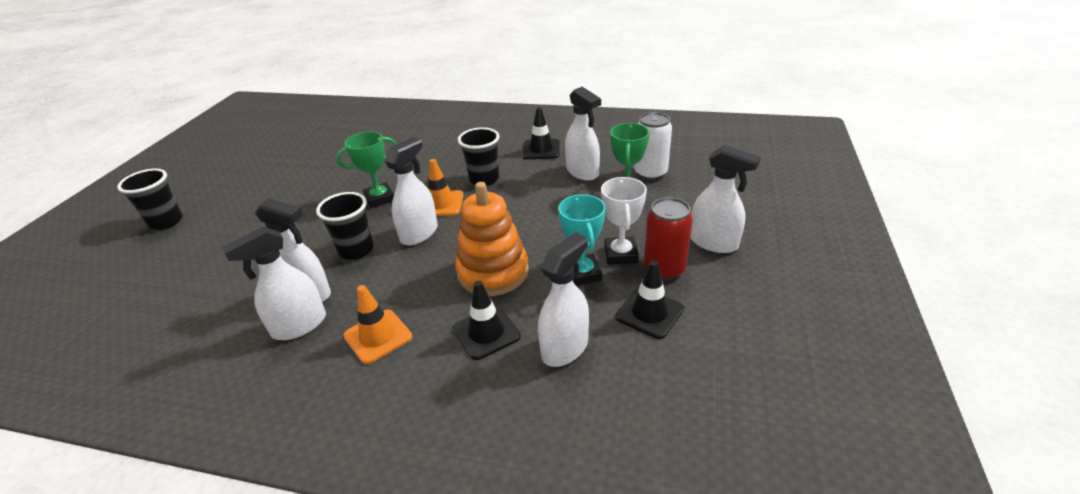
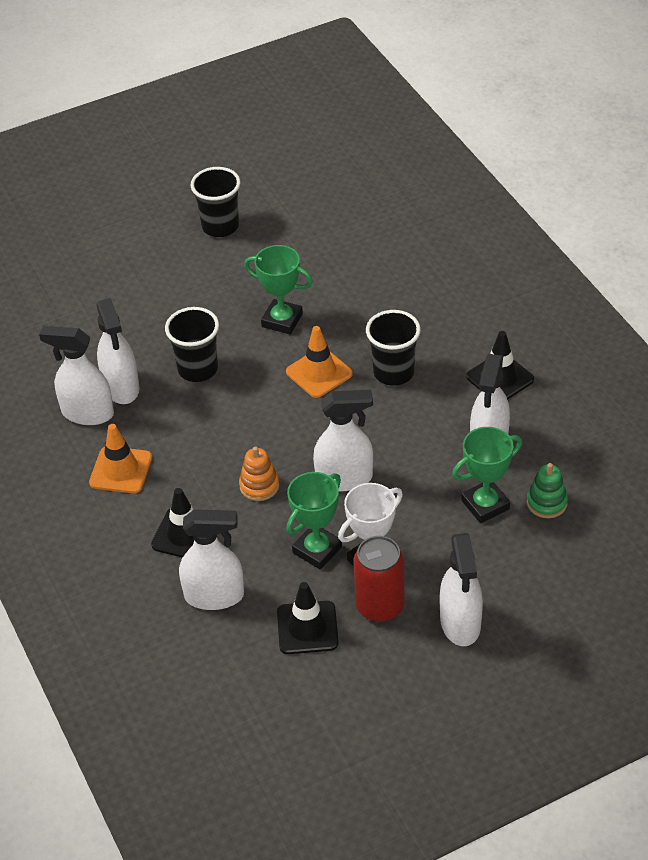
camera: 50 degrees right, 10 degrees up
(166, 221) = (108, 207): black cup -> black cup (220, 226)
(419, 233) = (261, 393): white spray bottle -> white spray bottle (344, 478)
(493, 272) = (259, 486): orange stacking toy -> orange stacking toy, size x0.49
(582, 273) = (317, 550): turquoise trophy -> green trophy
(650, 173) = (546, 503): white can -> green stacking toy

